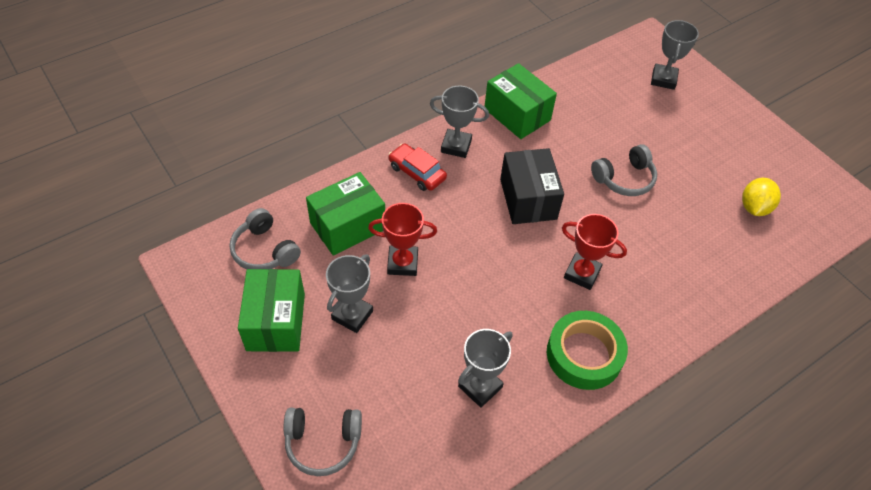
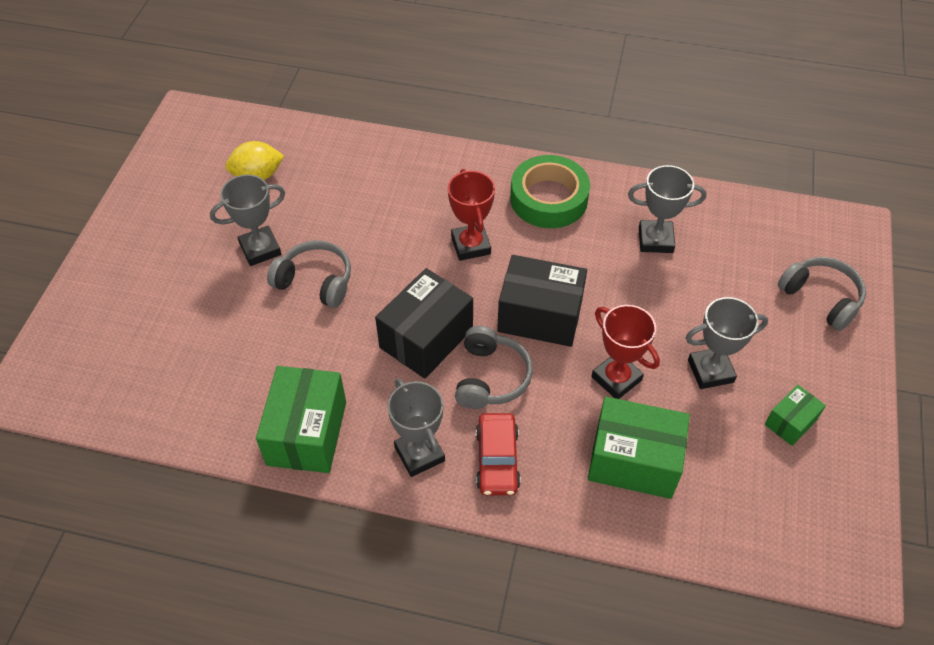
camera: 130 degrees left, 0 degrees up
(264, 250) = (747, 507): grey headphones -> grey headphones (491, 377)
(276, 322) = (790, 422): green box -> green box, size x0.53
(487, 264) = (540, 316): none -> black box
(663, 79) = (107, 336): grey trophy -> grey trophy (260, 249)

